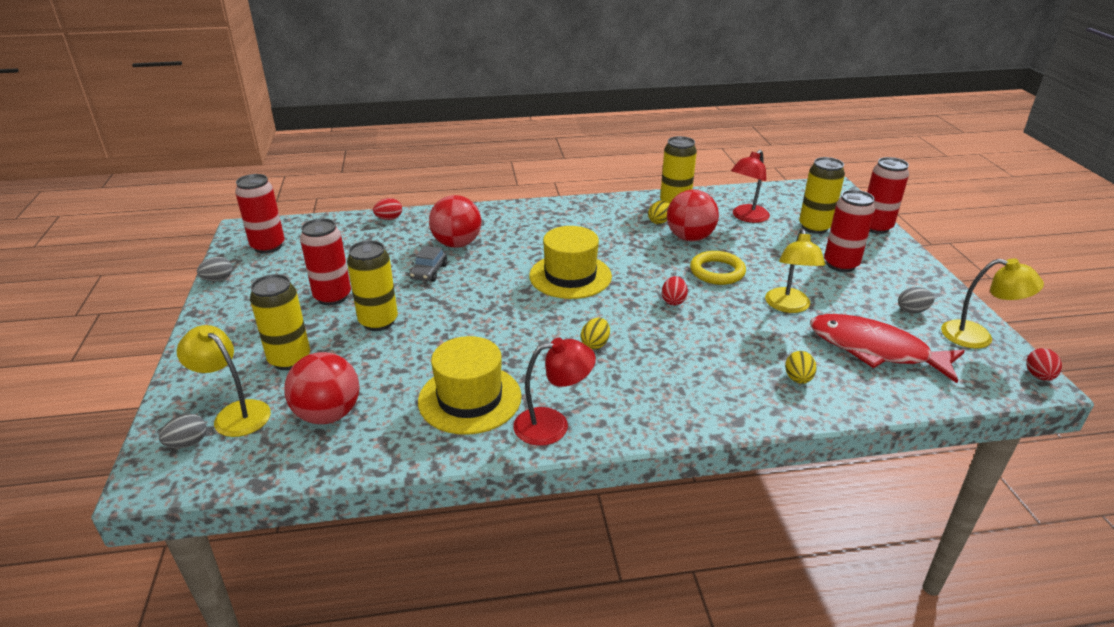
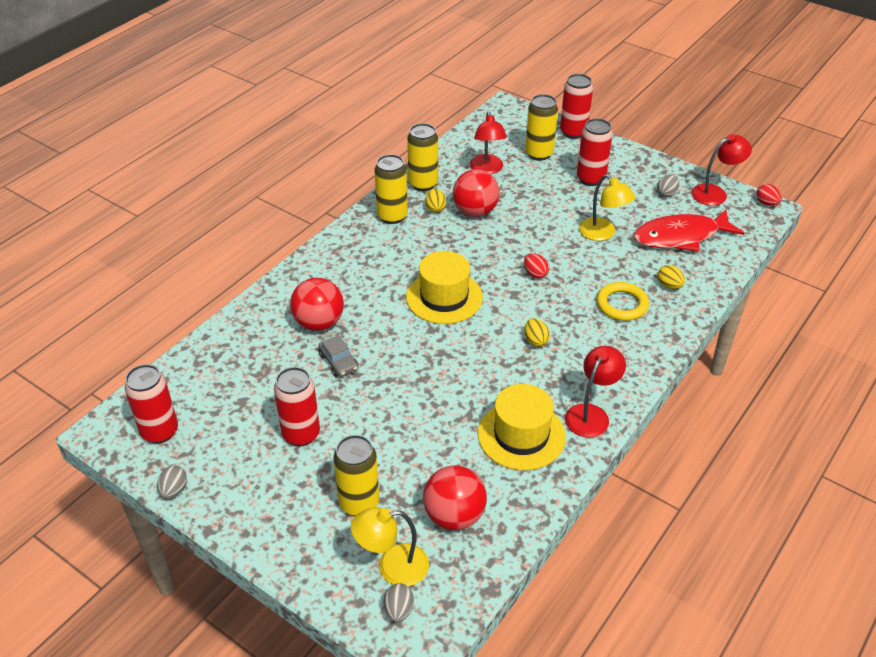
camera: 45 degrees left, 10 degrees up
(378, 322) = (371, 428): yellow can -> yellow can (392, 216)
(389, 219) = (221, 335): red egg -> none
(717, 272) = (529, 231): yellow ring -> yellow ring (622, 304)
(977, 337) = (715, 193): yellow lamp -> red lamp

